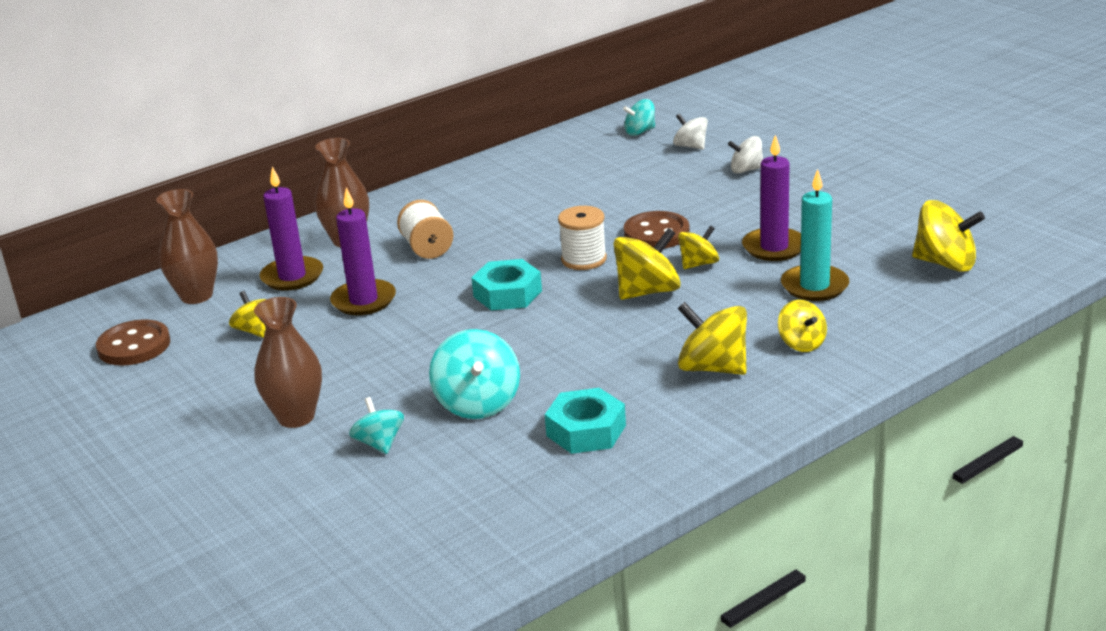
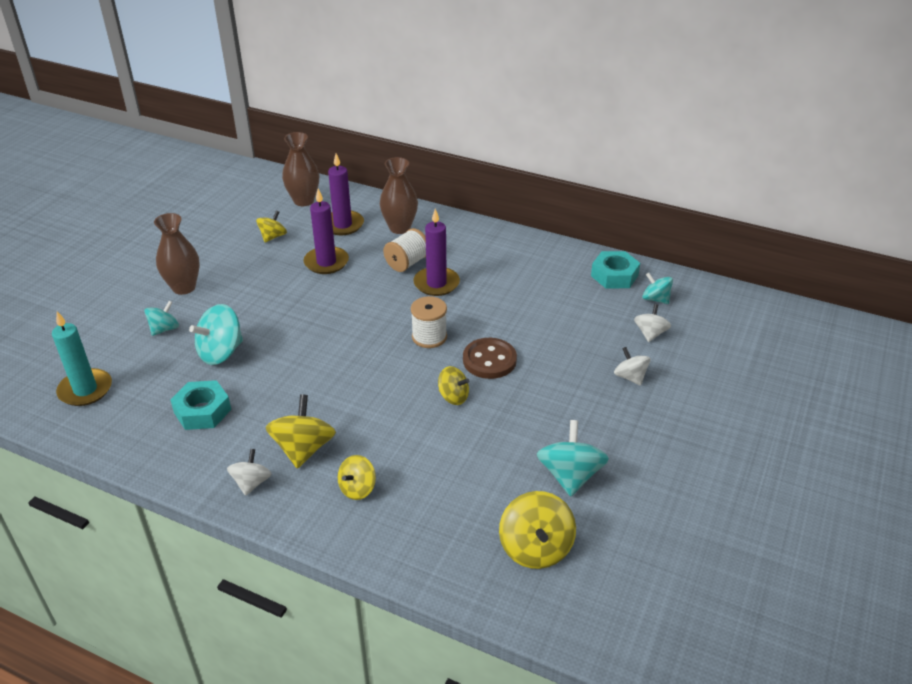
camera: 60 degrees right, 10 degrees up
(134, 346) = (240, 203): brown button -> none
(507, 294) = (363, 318): turquoise nut -> turquoise nut (614, 275)
(647, 291) = (398, 383): yellow spinning top -> none
(745, 410) = (251, 483): none -> white spinning top
(774, 247) = (503, 431): purple candle -> purple candle (436, 283)
(814, 286) = (451, 472): turquoise candle -> turquoise candle (85, 390)
(861, 227) = (570, 476): none -> turquoise spinning top

